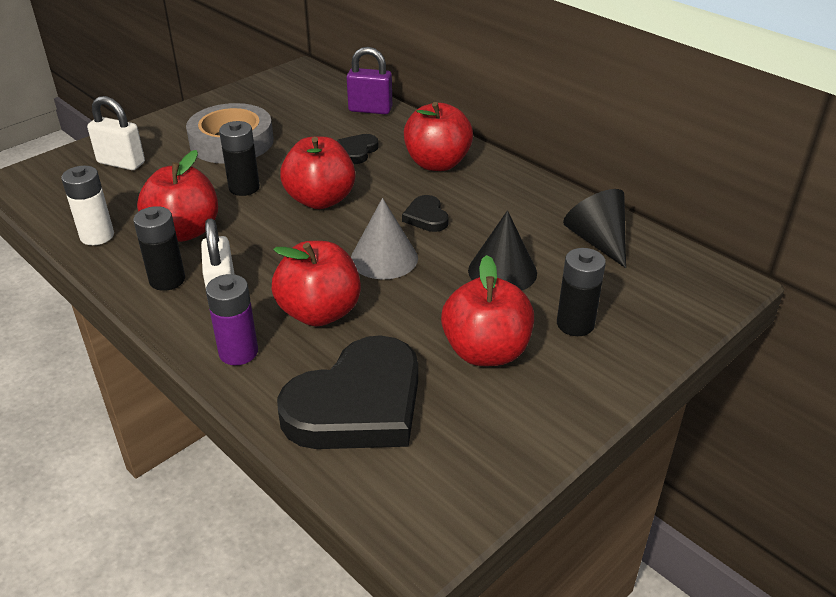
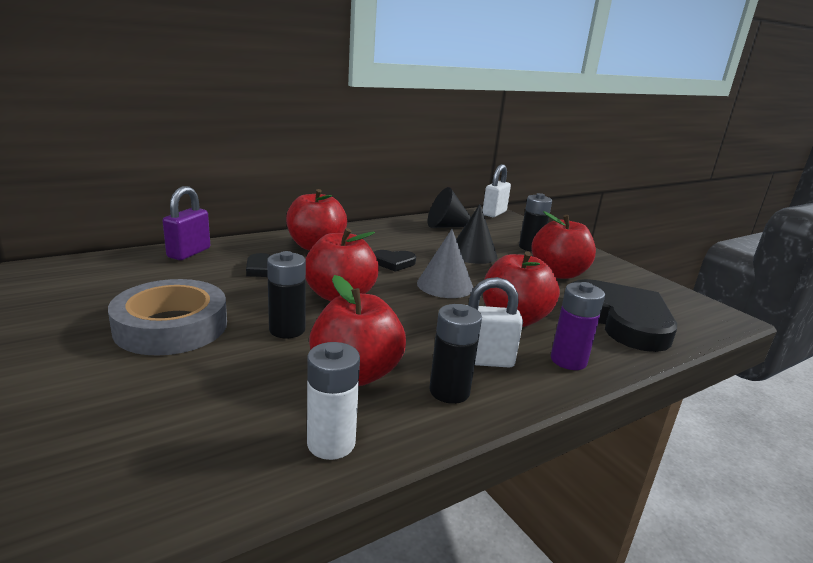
camera: 80 degrees left, 15 degrees down
(121, 163) = (134, 414): white padlock -> white padlock (494, 213)

